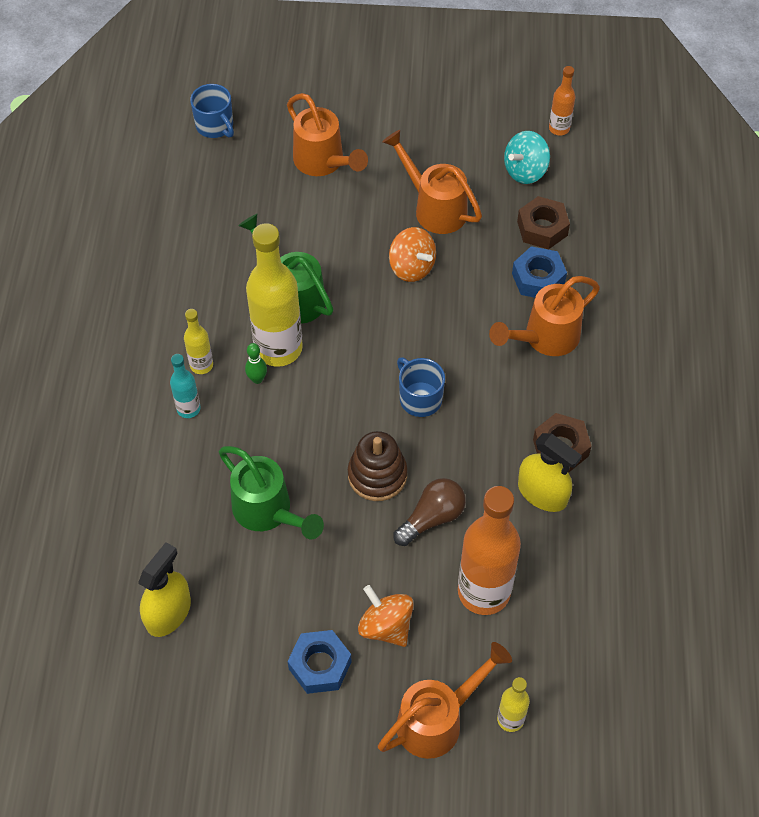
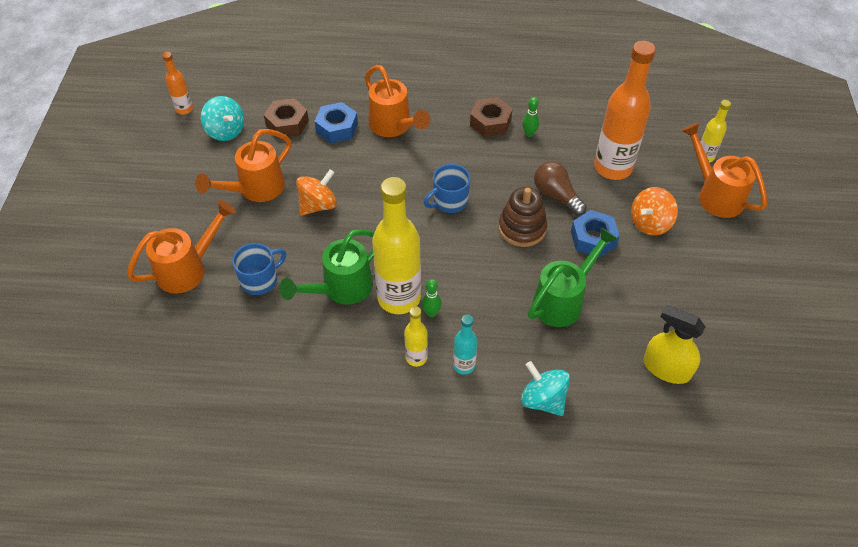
camera: 90 degrees left, 5 degrees down
(141, 481) = (543, 399): none -> turquoise spinning top
(215, 126) = (119, 362): blue mug -> blue mug (260, 280)
(320, 665) = (690, 263): blue nut -> blue nut (593, 239)
(542, 493) = (529, 133): yellow spray bottle -> green bowling pin

